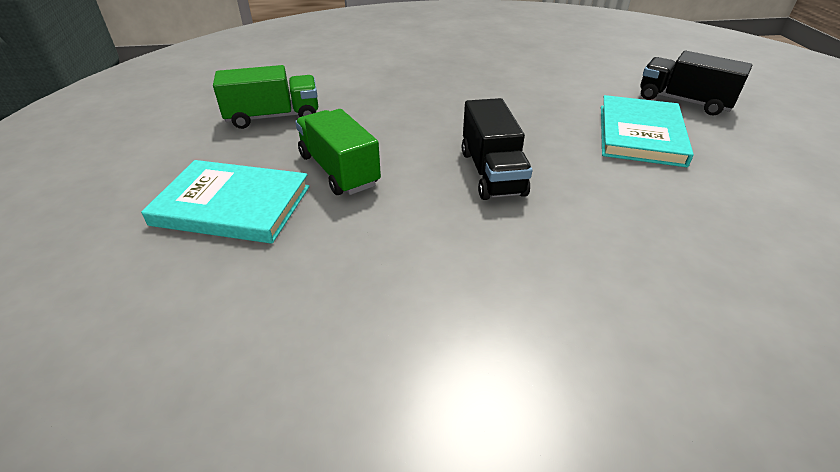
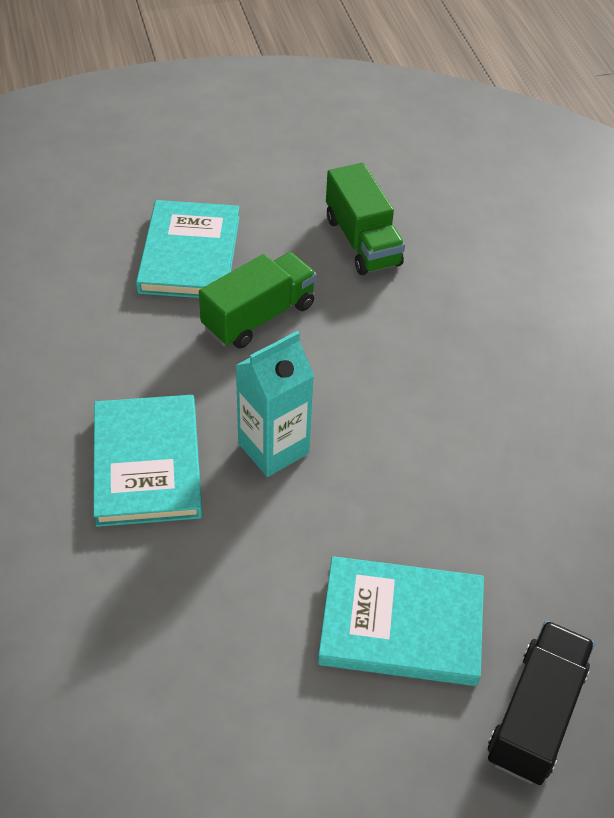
camera: 80 degrees right, 10 degrees up
(492, 172) = (273, 448): black truck -> turquoise carton
(510, 244) = (147, 463): none -> turquoise book

